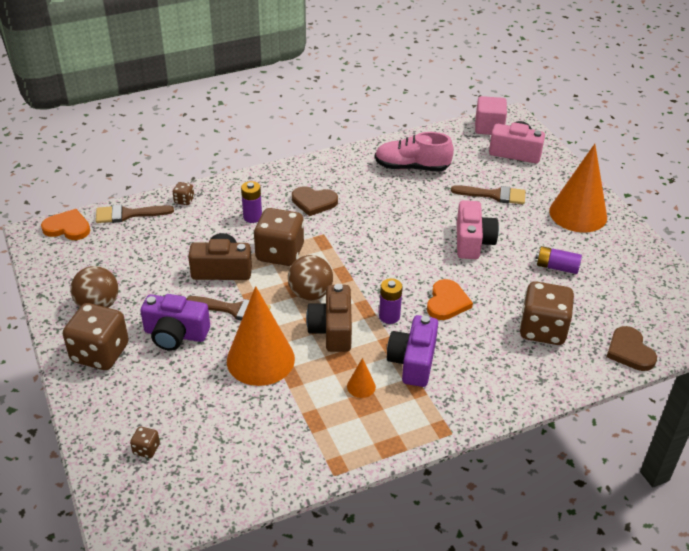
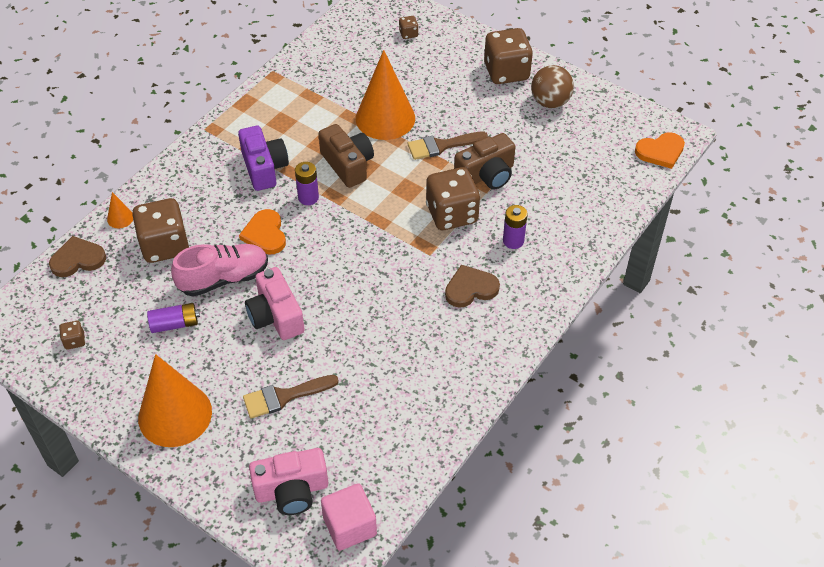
camera: 150 degrees right, 10 degrees up
(128, 214) = (627, 189): brown brush -> none
(175, 334) = (467, 108): purple camera -> none
(184, 200) = (596, 228): brown dice -> brown dice (74, 341)
(310, 294) = (391, 187): brown ball -> none
(361, 386) = (293, 132): orange cone -> orange cone (120, 218)
(412, 167) = (403, 394): pink shoe -> pink shoe (223, 278)
(629, 351) = (78, 259): brown heart -> brown heart turned 60 degrees counterclockwise

